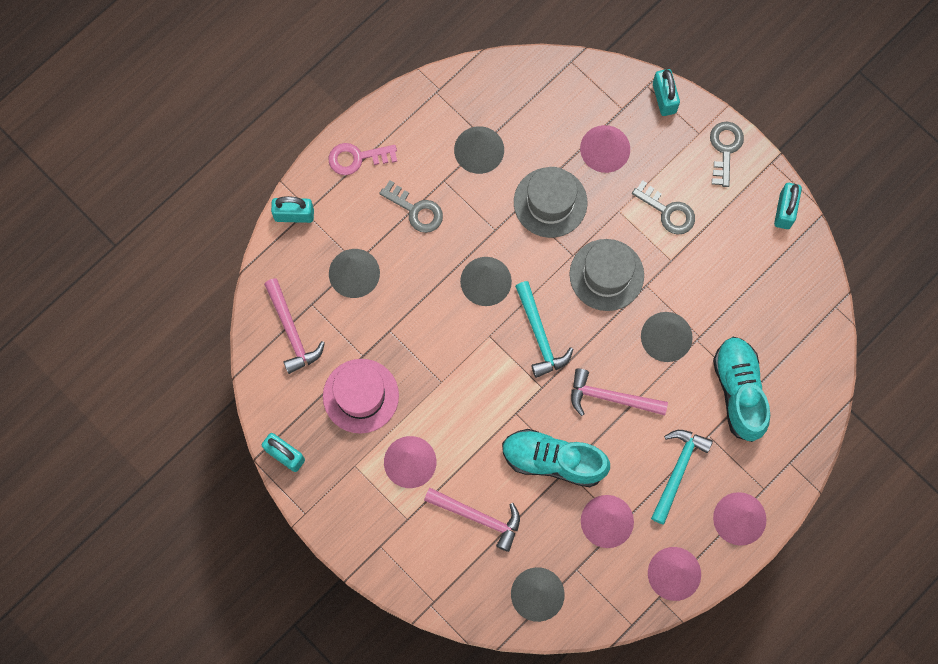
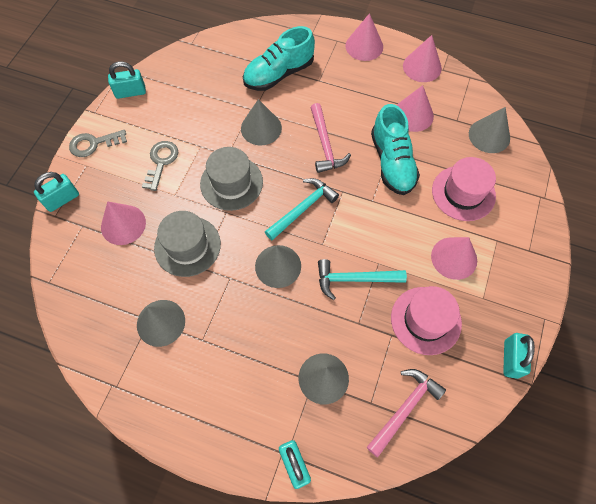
camera: 115 degrees left, 10 degrees down
(357, 158) = (211, 430): pink key -> none
(416, 210) = (240, 351): grey key -> none
(478, 517) = (463, 193): pink hammer -> pink hat
(678, 471) = (353, 88): turquoise hammer -> turquoise hammer (354, 279)

